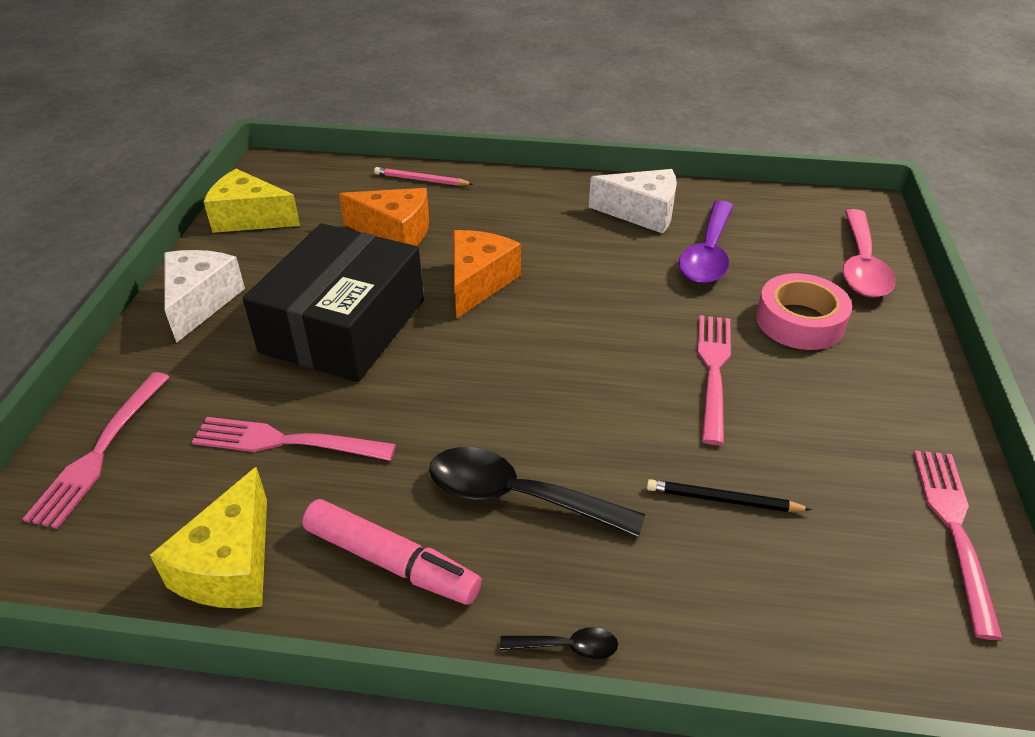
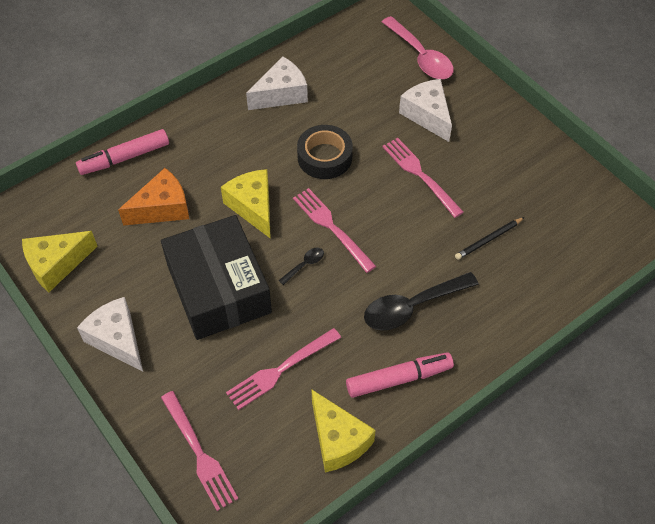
camera: 45 degrees left, 15 degrees up
(421, 180) = (124, 158): pink pencil -> pink marker
(478, 282) = (253, 207): orange cheese -> yellow cheese
(567, 647) = (500, 350): black spoon -> black spoon (305, 265)
(616, 287) = (324, 157): none -> black tape
(708, 254) = (344, 100): purple spoon -> none
(799, 321) = (427, 115): pink tape -> white cheese
(953, 528) = (575, 184): pink fork -> pink fork (331, 227)

